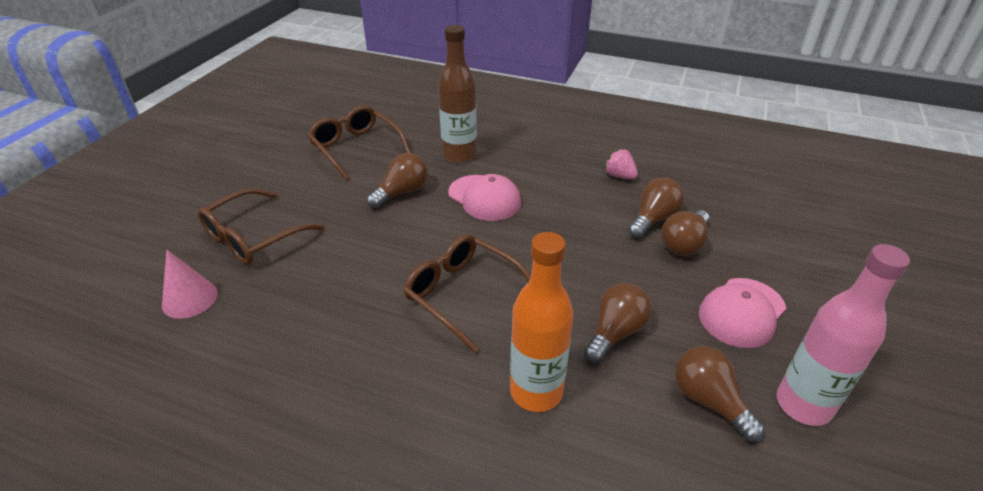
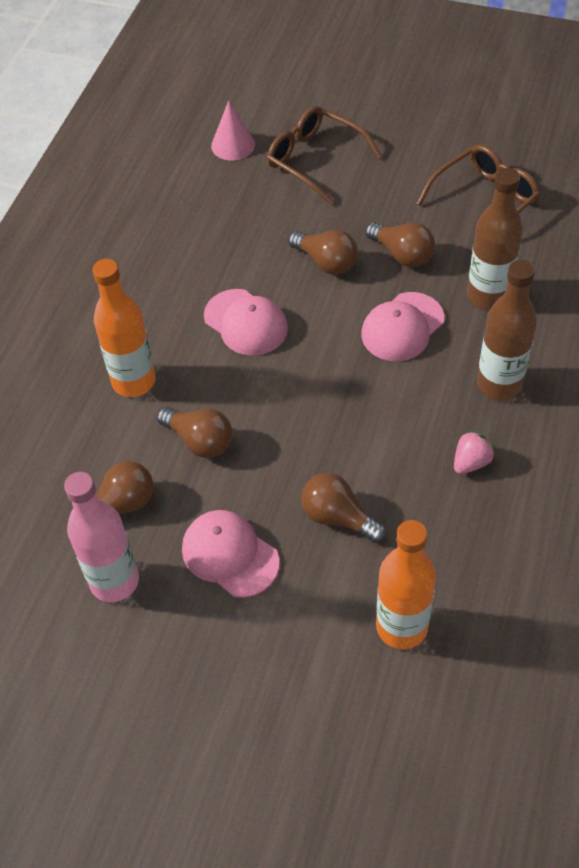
camera: 90 degrees right, 15 degrees up
(463, 294) = (246, 323): brown glasses -> pink cap
(547, 158) = (499, 384): none -> brown bottle
(653, 219) = (381, 491): brown light bulb -> brown light bulb (326, 262)
(772, 217) = (401, 627): none -> orange bottle

